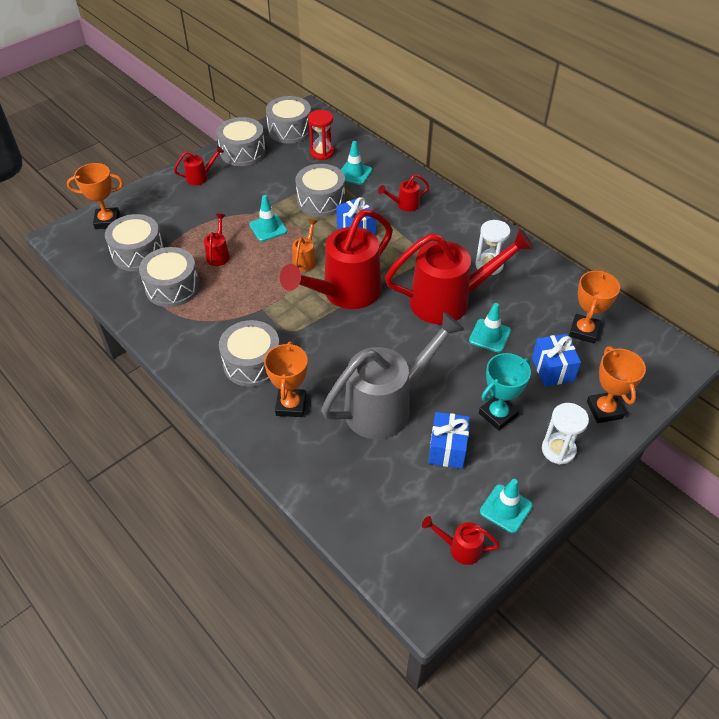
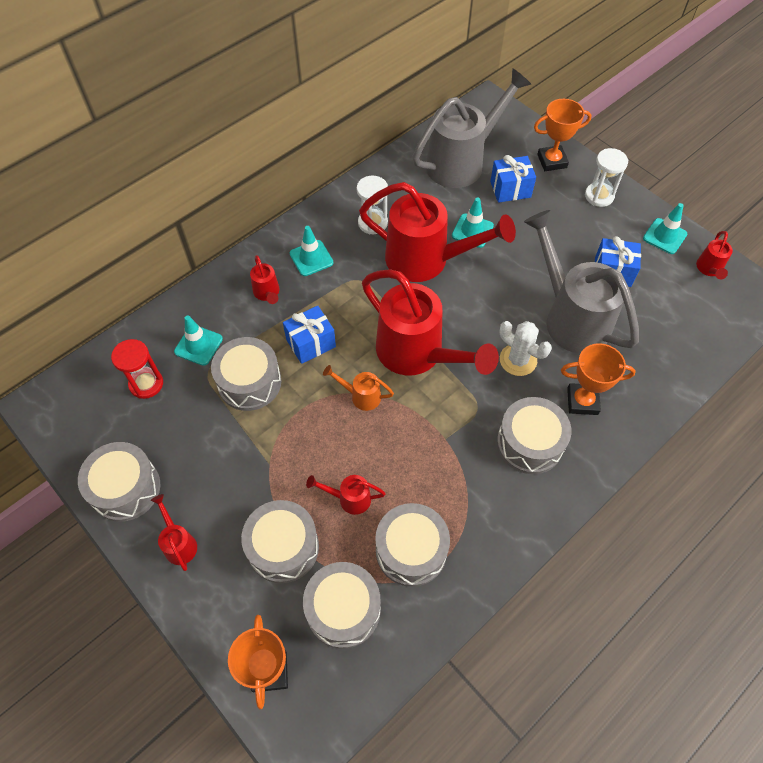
camera: 90 degrees left, 10 degrees up
(268, 228) = (300, 442): turquoise traffic cone -> turquoise traffic cone (311, 258)
(290, 130) = (83, 427): grey drum -> grey drum (283, 547)
(337, 361) = (518, 360): none -> white cactus
(449, 301) = (426, 260): red watering can -> red watering can turned 120 degrees clockwise
(498, 414) = (568, 233): turquoise trophy -> none
(583, 331) = (461, 162): orange trophy -> grey watering can

